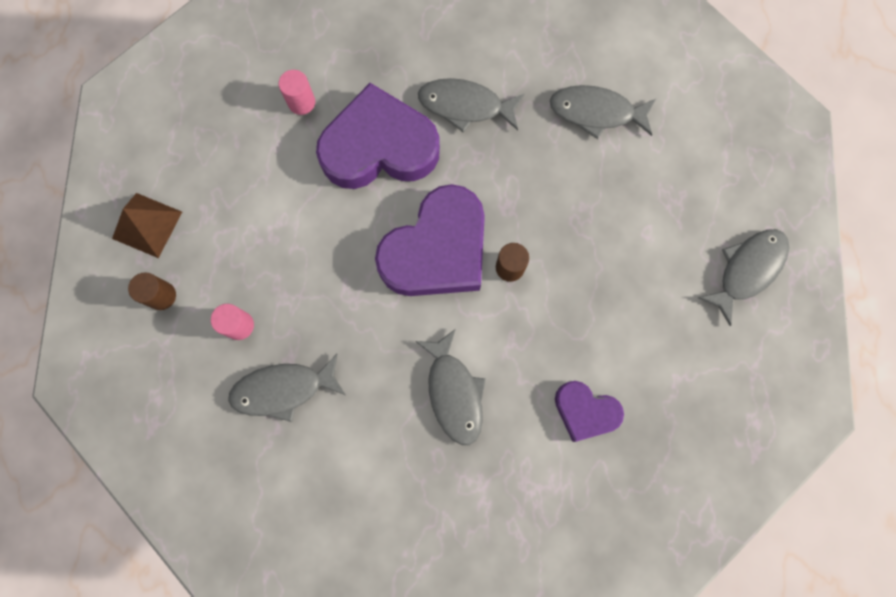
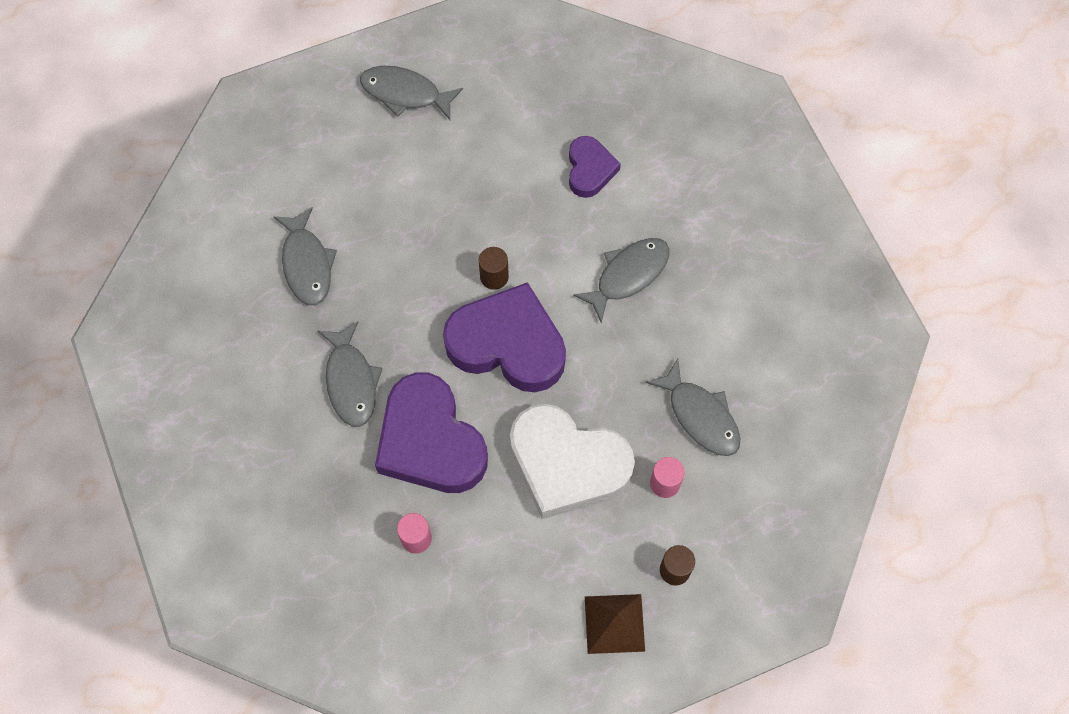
camera: 115 degrees left, 10 degrees down
(300, 250) = (567, 464): none -> white heart

